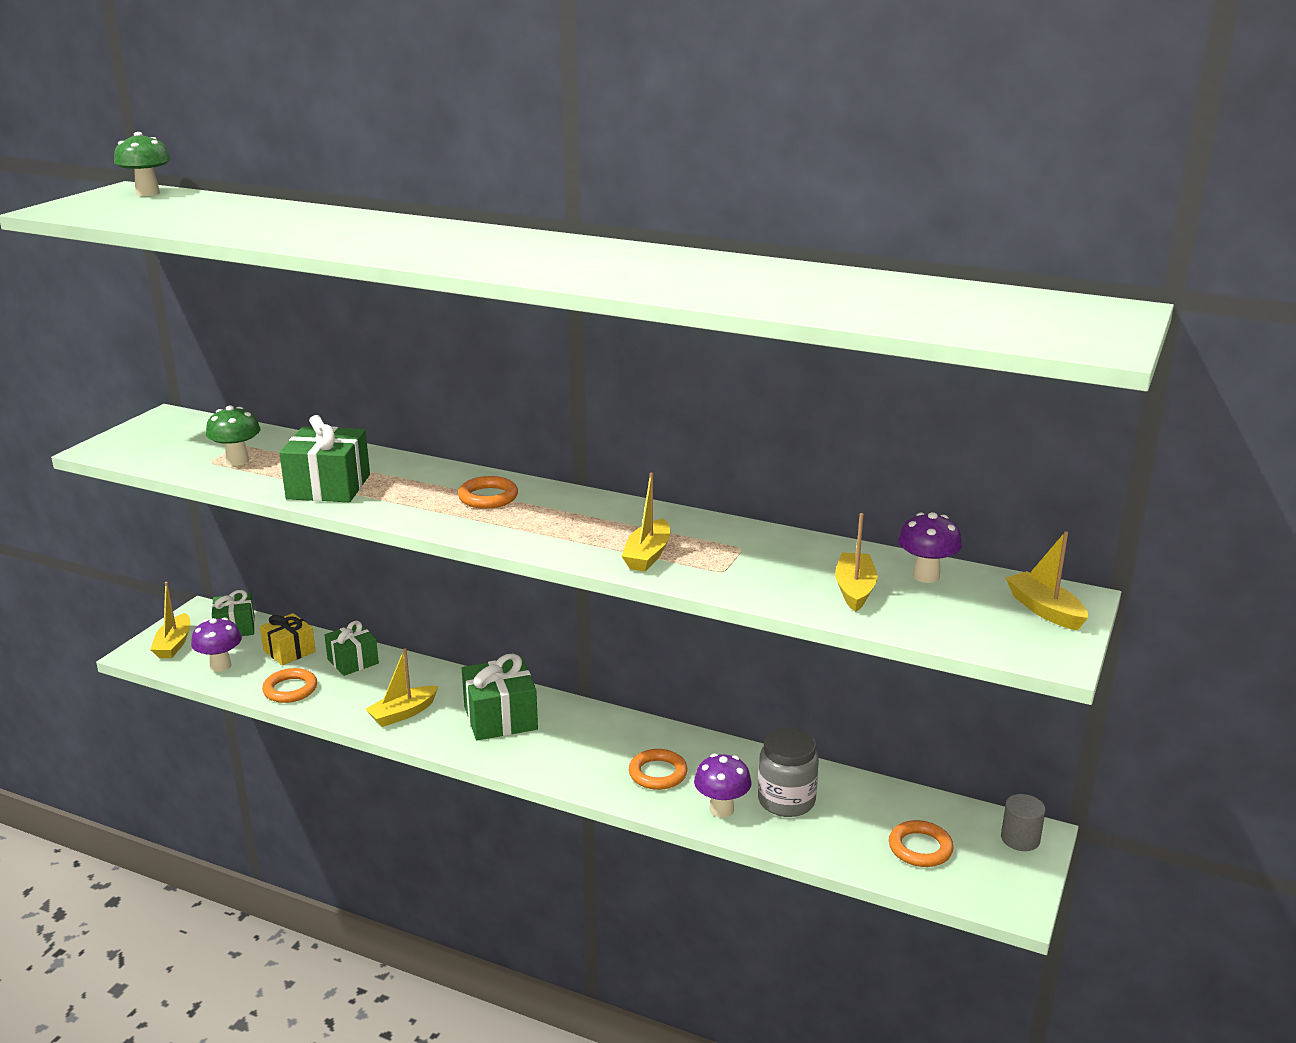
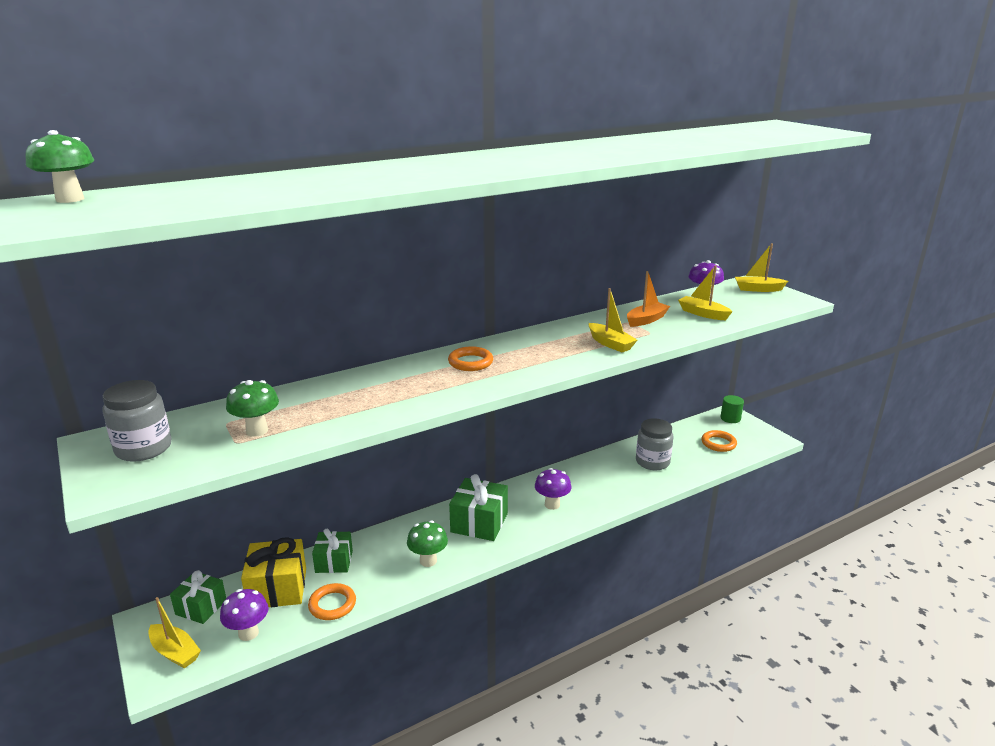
camera: 55 degrees left, 0 degrees up
(170, 436) = (143, 449): none -> grey jar
(289, 651) = (277, 588): yellow gift -> yellow gift, size x1.52
(328, 487) = (369, 407): green gift -> none
(403, 713) = (428, 561): yellow boat -> green mushroom
(658, 773) = (593, 489): orange ring -> none
(721, 809) = (643, 483): purple mushroom -> purple mushroom (552, 504)
(766, 557) = (646, 320): none -> orange boat
(1020, 839) = (730, 418): grey cylinder -> green cylinder

